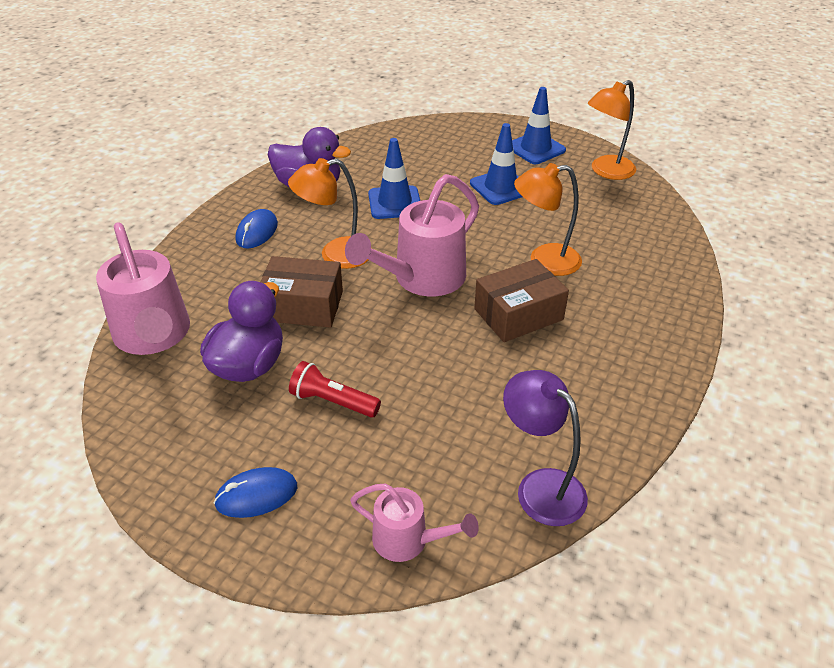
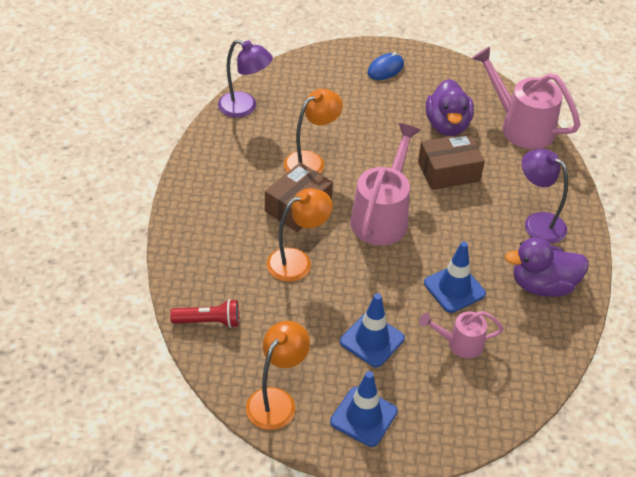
camera: 155 degrees right, 5 degrees up
(257, 232) = (537, 222): blue mouse -> purple lamp
(332, 402) = (382, 119): red flashlight -> red flashlight (209, 321)
(335, 255) = (460, 219): orange lamp -> orange lamp (311, 161)
(408, 540) = (300, 70): pink watering can -> pink watering can (460, 344)

